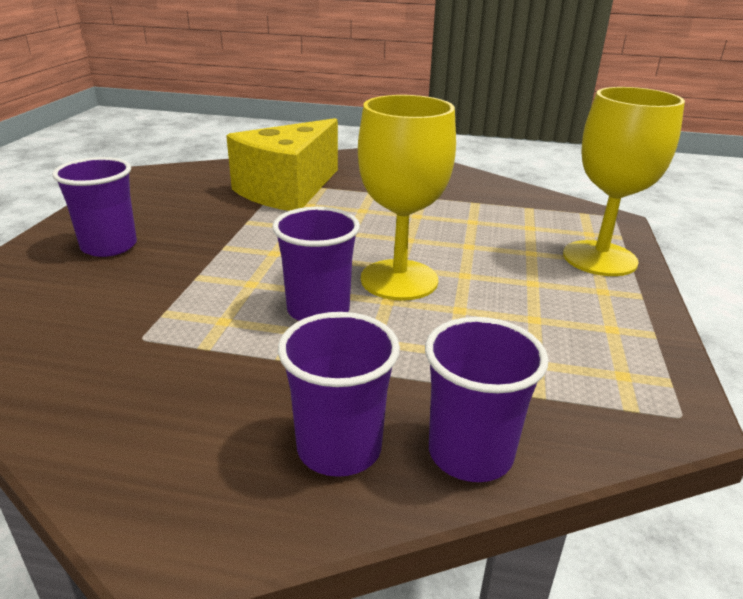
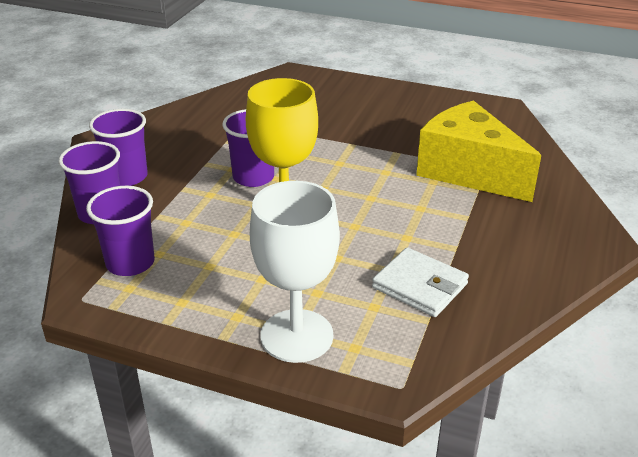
camera: 100 degrees right, 5 degrees up
(109, 246) = (359, 105): purple cup -> purple cup (130, 263)
(486, 210) = (420, 286): none -> white wallet
(599, 258) = (296, 336): yellow goblet -> white goblet

